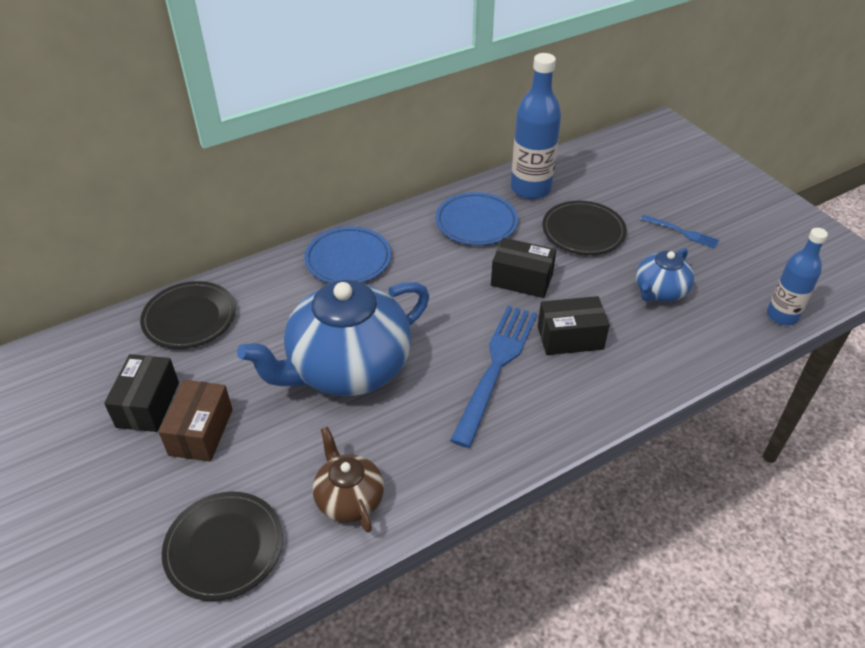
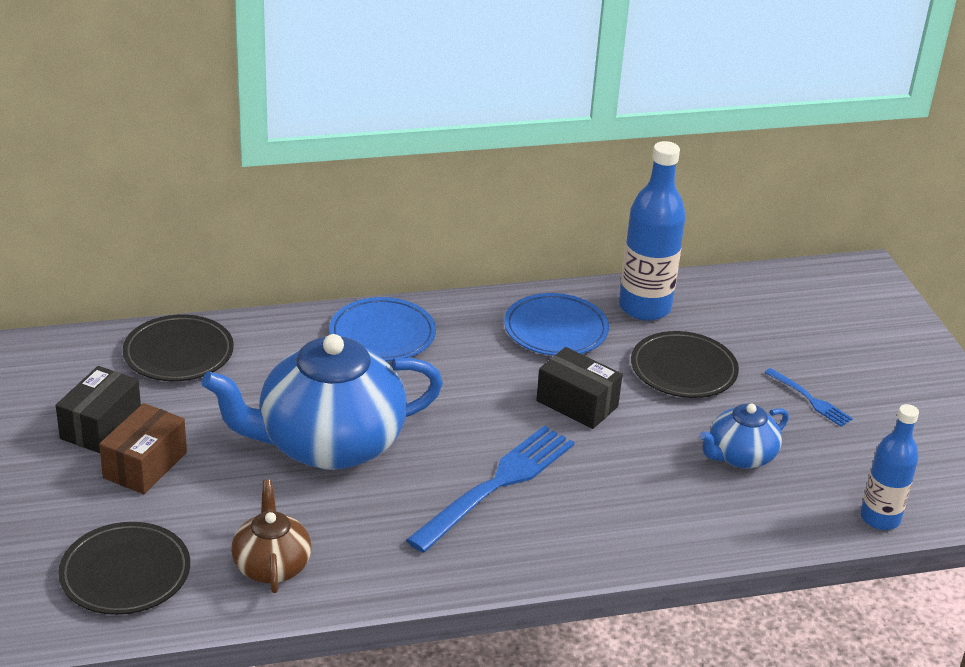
camera: 15 degrees right, 10 degrees down
(570, 338) = (601, 477): black box -> none

